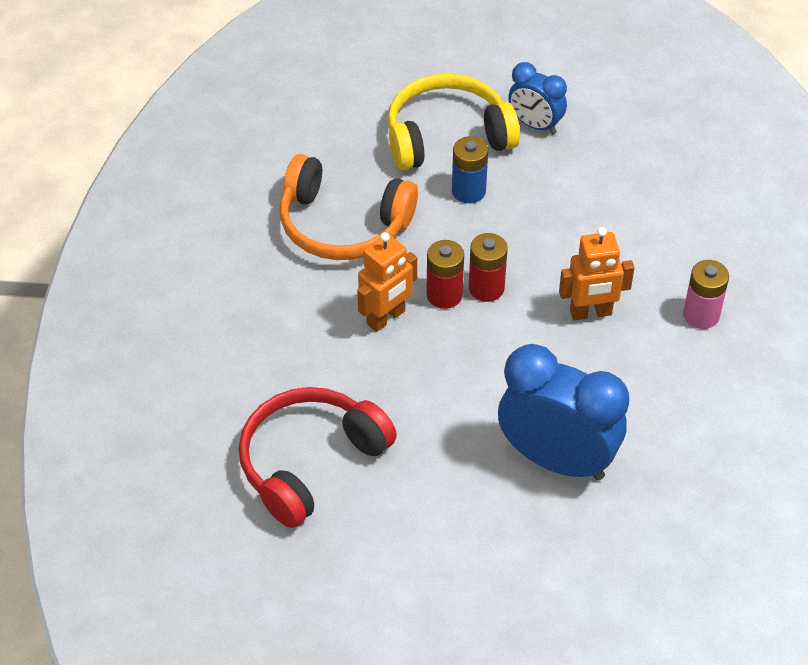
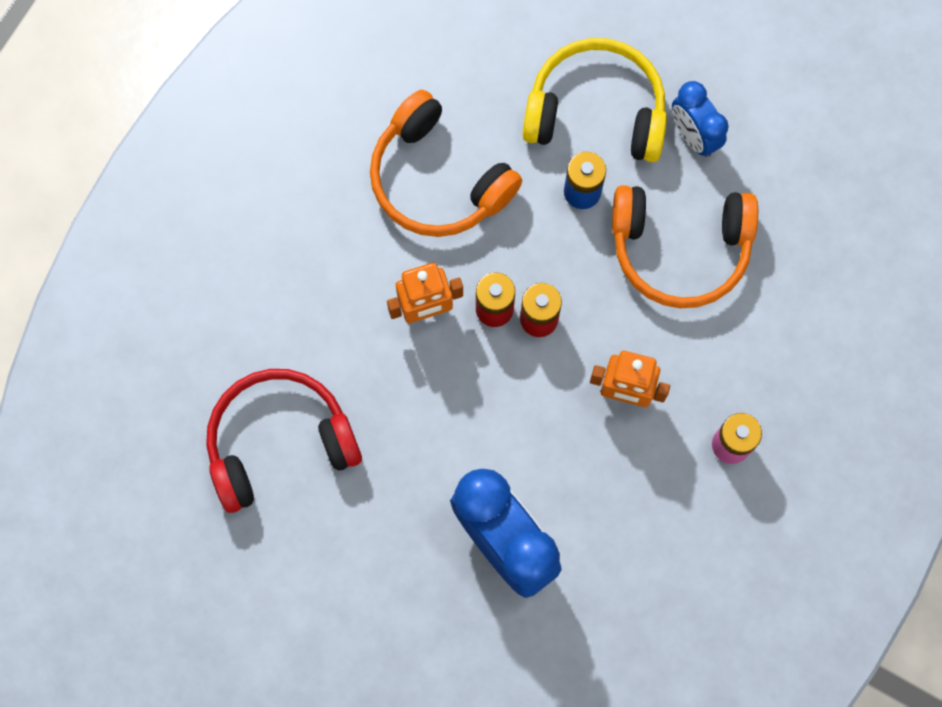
camera: 25 degrees right, 25 degrees up
(572, 200) = (680, 249): none -> orange headphones

